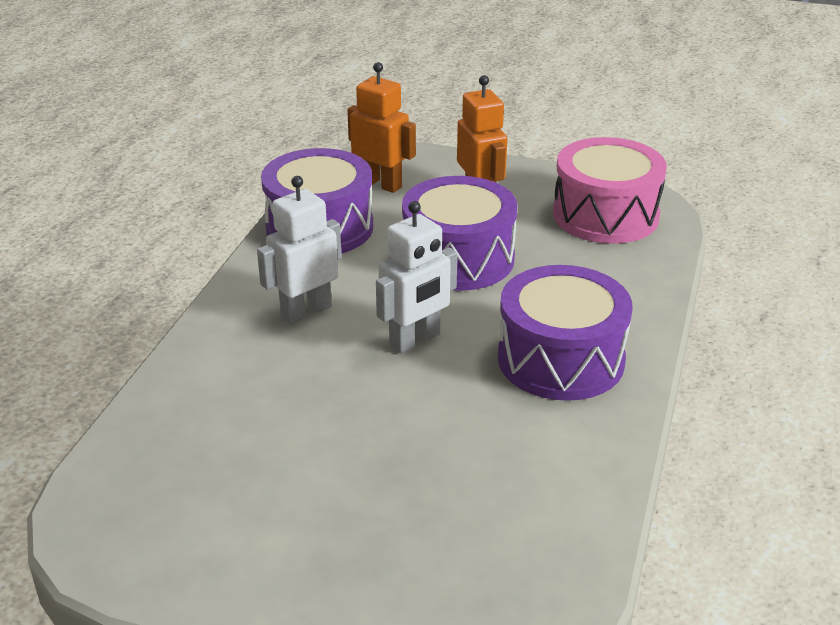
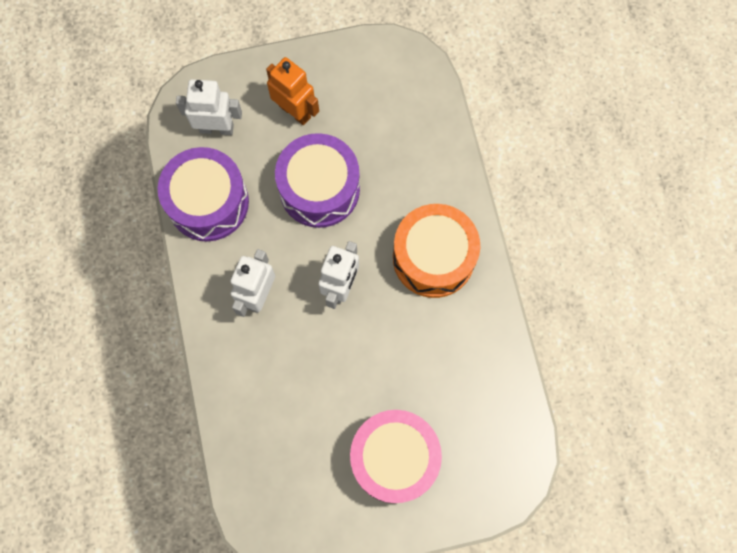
camera: 30 degrees left, 40 degrees up
(381, 184) = (216, 128): orange robot -> white robot
(560, 359) = (433, 257): purple drum -> orange drum
(605, 215) = (387, 88): pink drum -> pink drum (394, 458)

